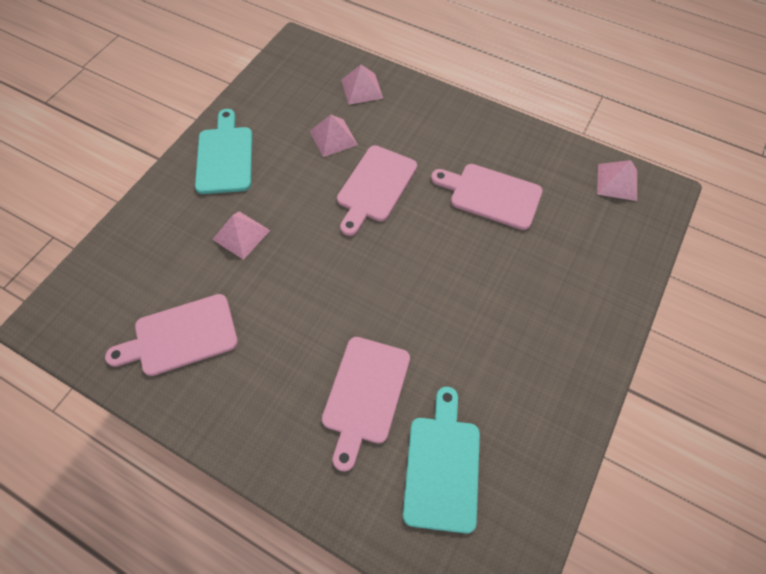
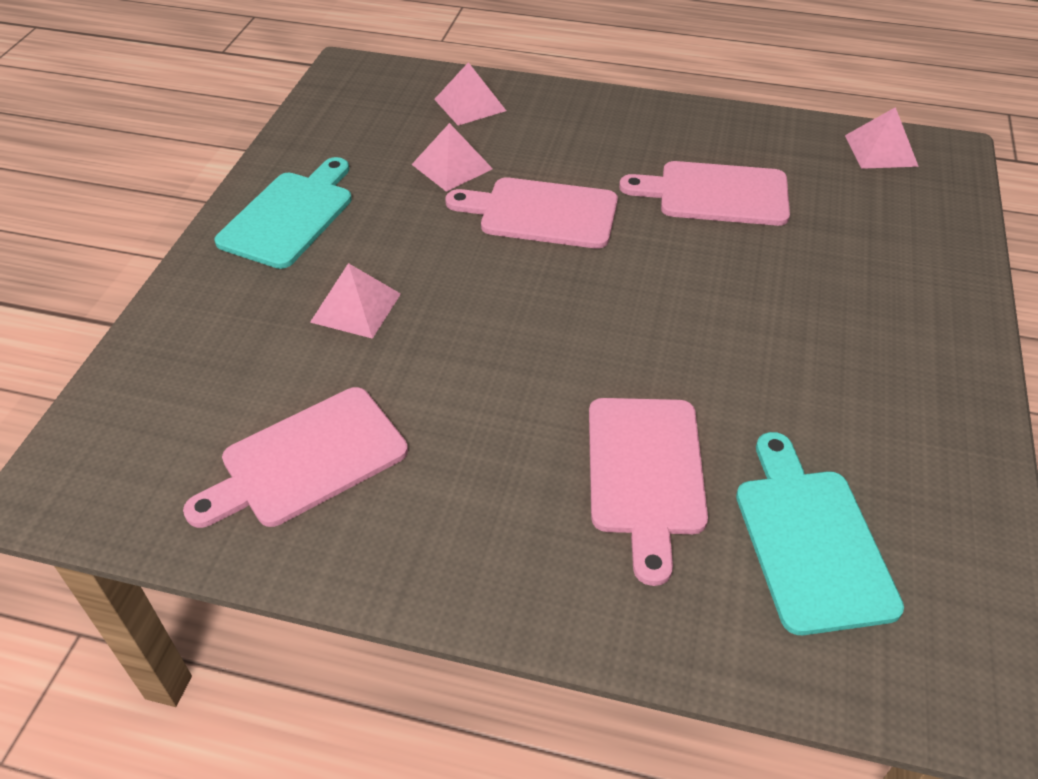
camera: 15 degrees left, 15 degrees down
(225, 156) = (290, 216): turquoise cutting board -> turquoise cutting board turned 45 degrees clockwise
(375, 187) = (542, 213): pink cutting board -> pink cutting board turned 90 degrees clockwise

